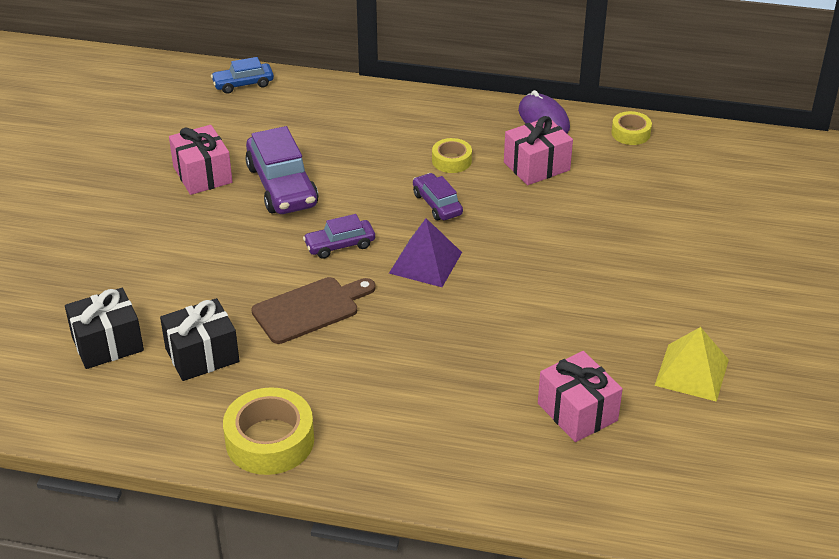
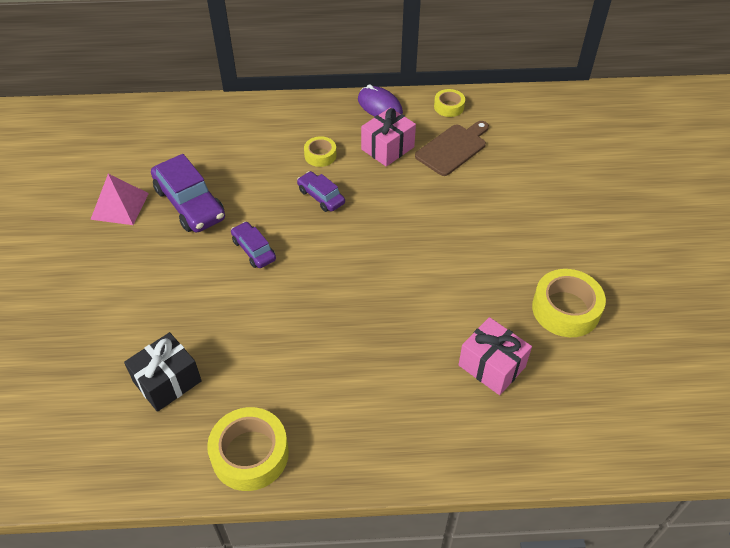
camera: 15 degrees left, 10 degrees up
(107, 344) = (80, 389): black gift -> none
(202, 175) = (119, 206): pink gift -> pink pyramid
(243, 84) = (131, 115): blue car -> none
(310, 309) = (247, 316): brown cutting board -> brown cutting board (453, 148)
(340, 245) = (254, 250): purple car -> purple car turned 90 degrees clockwise
(425, 262) = (328, 252): purple pyramid -> none
(692, 372) = (565, 309): yellow pyramid -> yellow tape

